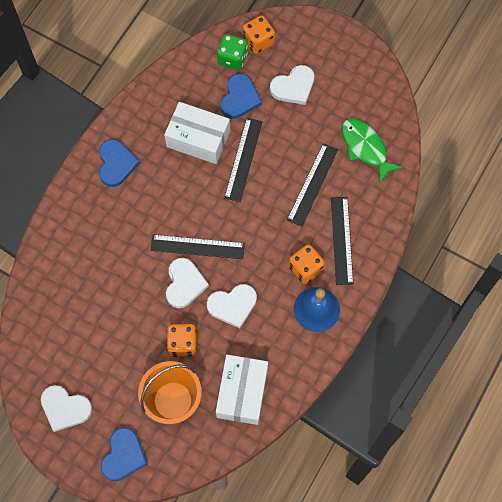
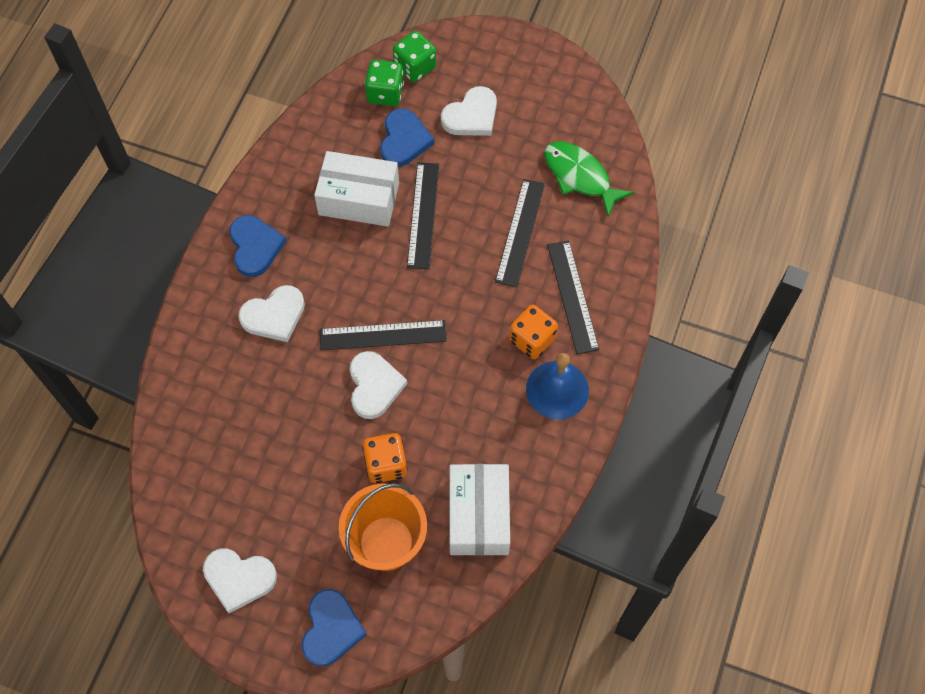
camera: 10 degrees left, 5 degrees down
(232, 305) = (444, 403): white heart -> white heart (274, 315)
(258, 41) = (415, 67): orange dice -> green dice

